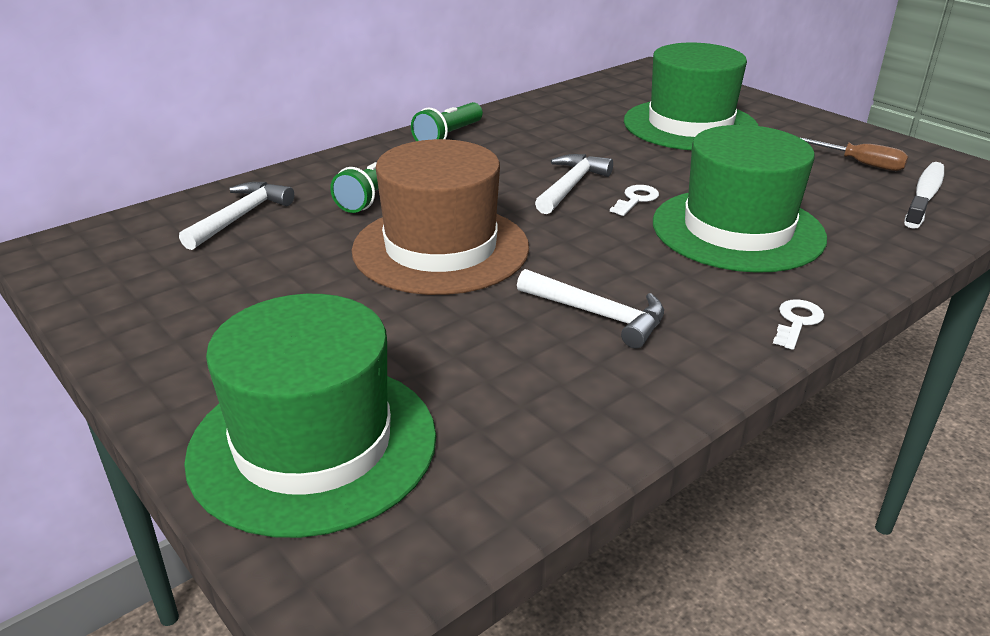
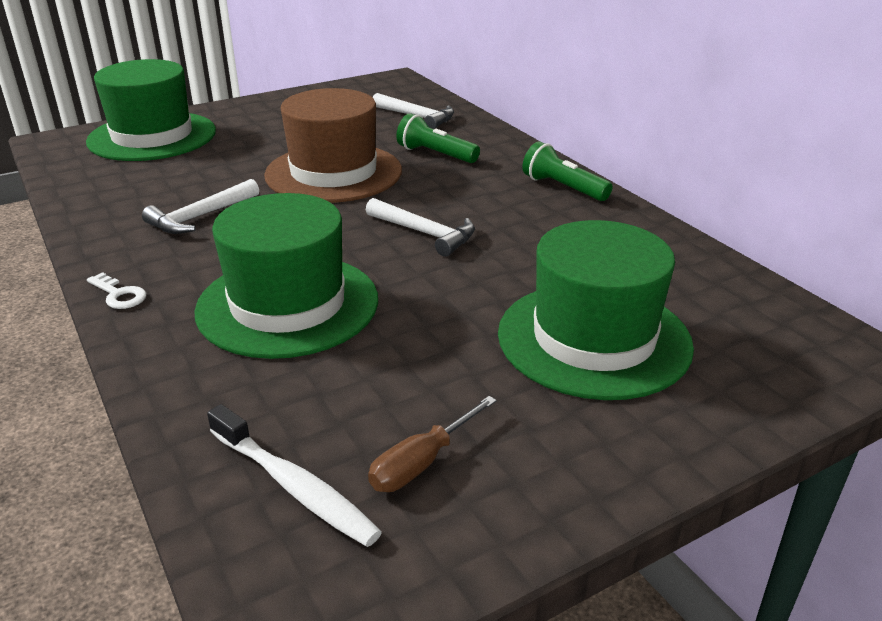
camera: 100 degrees right, 0 degrees up
(636, 199) = (381, 262): white key -> none

